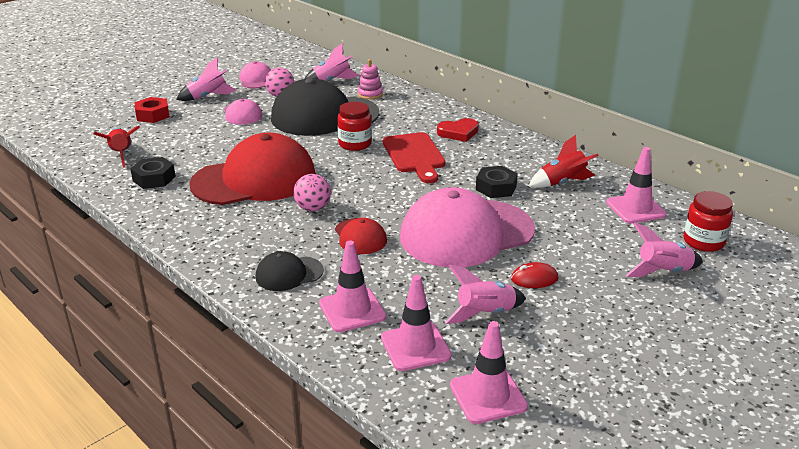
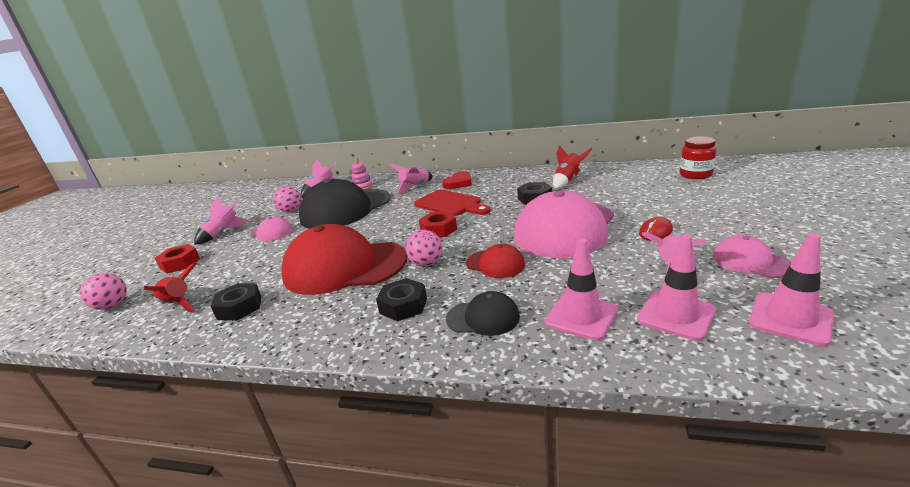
camera: 30 degrees left, 5 degrees down
(84, 134) = (112, 306): none -> pink ball
(252, 235) = (403, 306): none -> black nut
(254, 180) = (345, 267): red cap -> red cap turned 120 degrees counterclockwise
(256, 79) = (255, 209): pink cap -> pink cap (751, 262)
(289, 274) = (483, 318): black cap -> black cap turned 120 degrees counterclockwise
(355, 144) = (395, 214): red jar -> none
(365, 180) = (438, 230): none -> red nut
(635, 209) = (631, 176): pink traffic cone -> none
(663, 272) = (710, 195): pink rocket -> pink rocket (415, 187)

